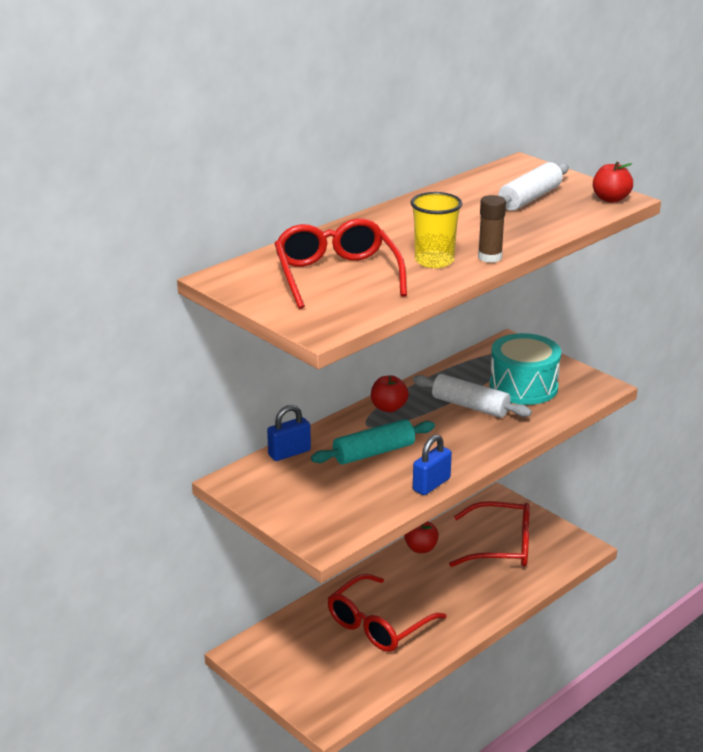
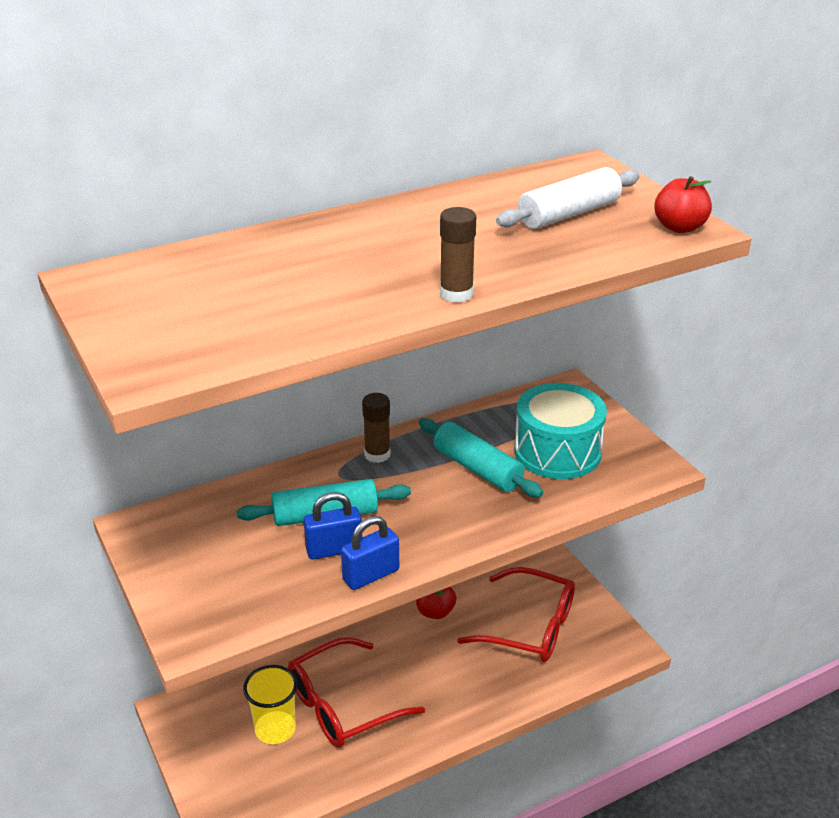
camera: 15 degrees right, 5 degrees up
(289, 453) = (226, 498): blue padlock -> blue padlock (334, 549)
(337, 275) = (234, 294): red glasses -> none
(388, 408) = (377, 454): red apple -> brown glue stick
(434, 261) = (377, 289): yellow cup -> yellow cup (275, 729)
(470, 406) = (477, 468): white rolling pin -> turquoise rolling pin

